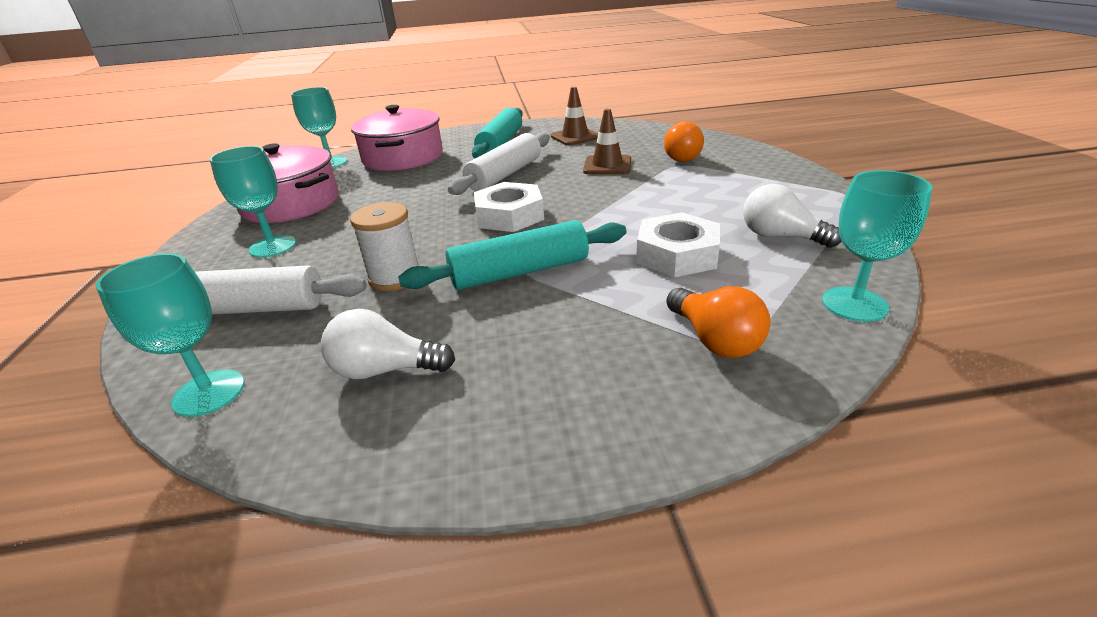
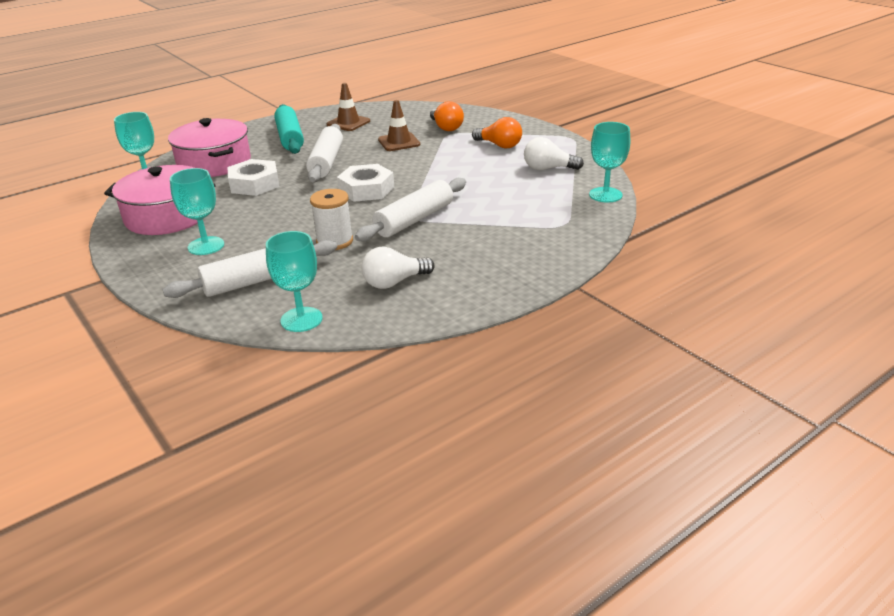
camera: 30 degrees left, 0 degrees up
(520, 272) = (414, 220): turquoise rolling pin -> white rolling pin
(677, 254) = (499, 190): white nut -> white nut (254, 184)
(714, 340) = (552, 226): orange light bulb -> orange light bulb (499, 145)

